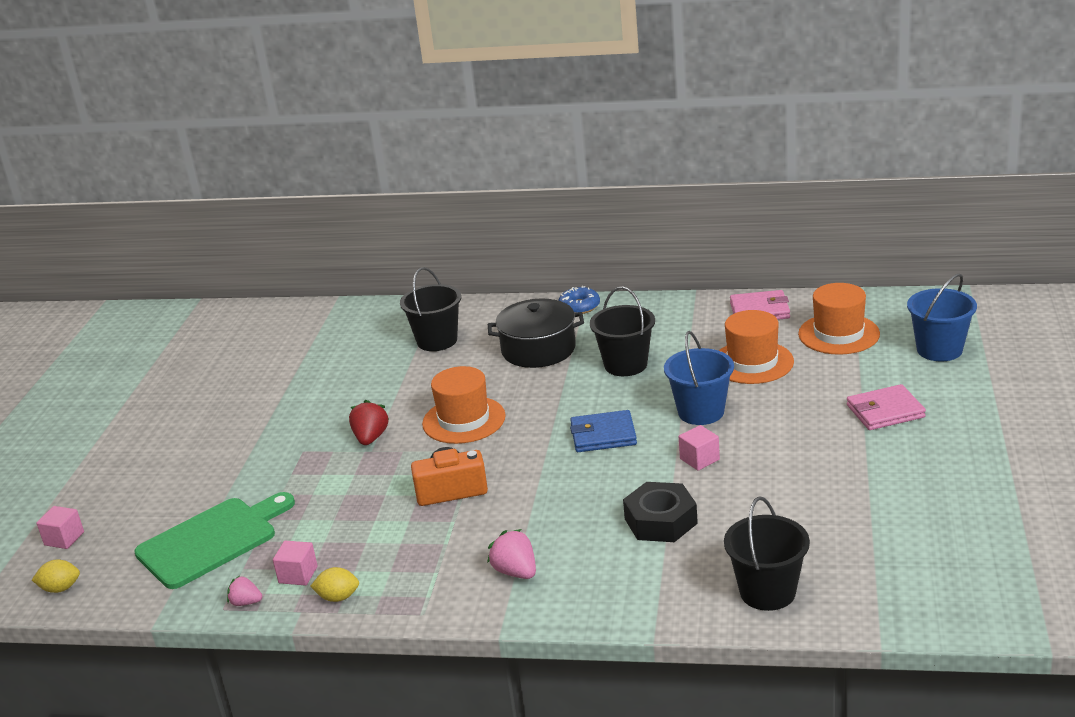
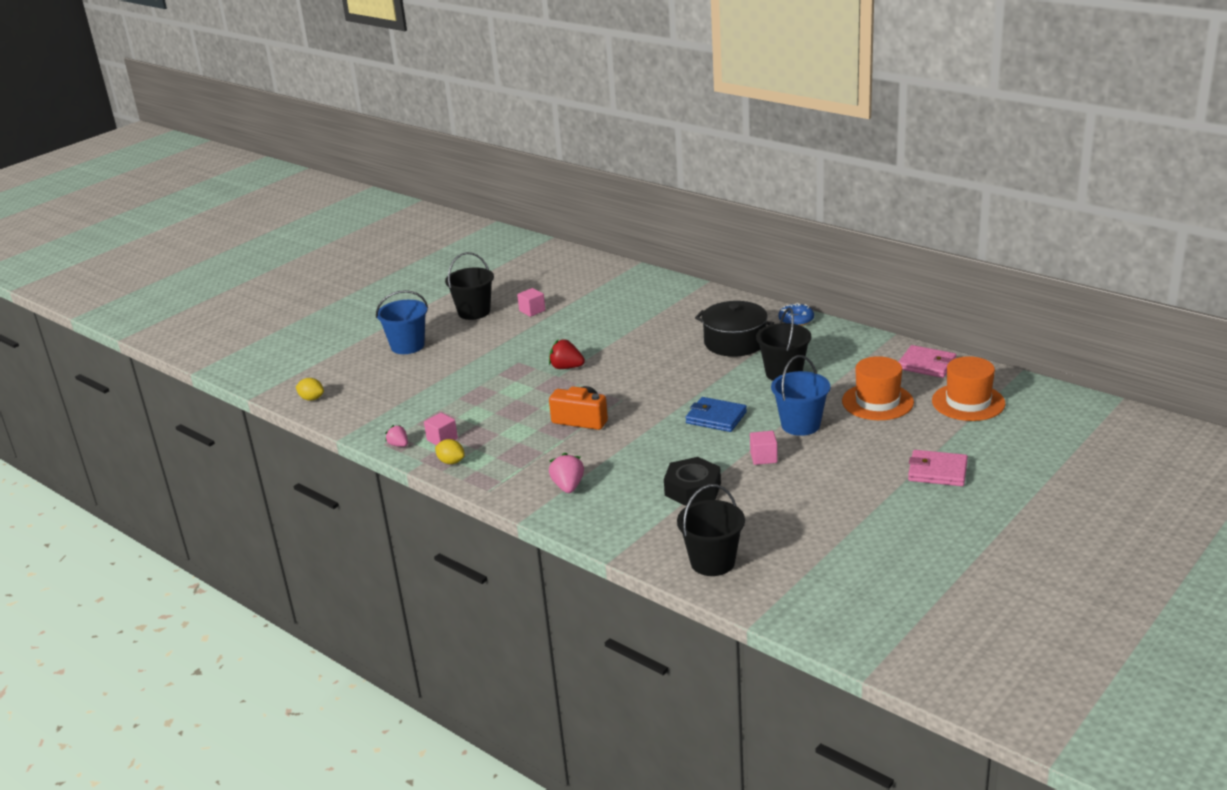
camera: 30 degrees right, 0 degrees up
(64, 538) = (339, 369): pink cube -> pink cube (532, 310)
(212, 540) = (415, 400): green cutting board -> none
(371, 438) = (566, 367): red strawberry -> red strawberry turned 105 degrees counterclockwise
(437, 341) = (673, 314): black bucket -> black bucket (474, 312)
(464, 420) = (636, 375): orange hat -> none
(939, 350) = (1035, 440): blue bucket -> blue bucket (407, 346)

